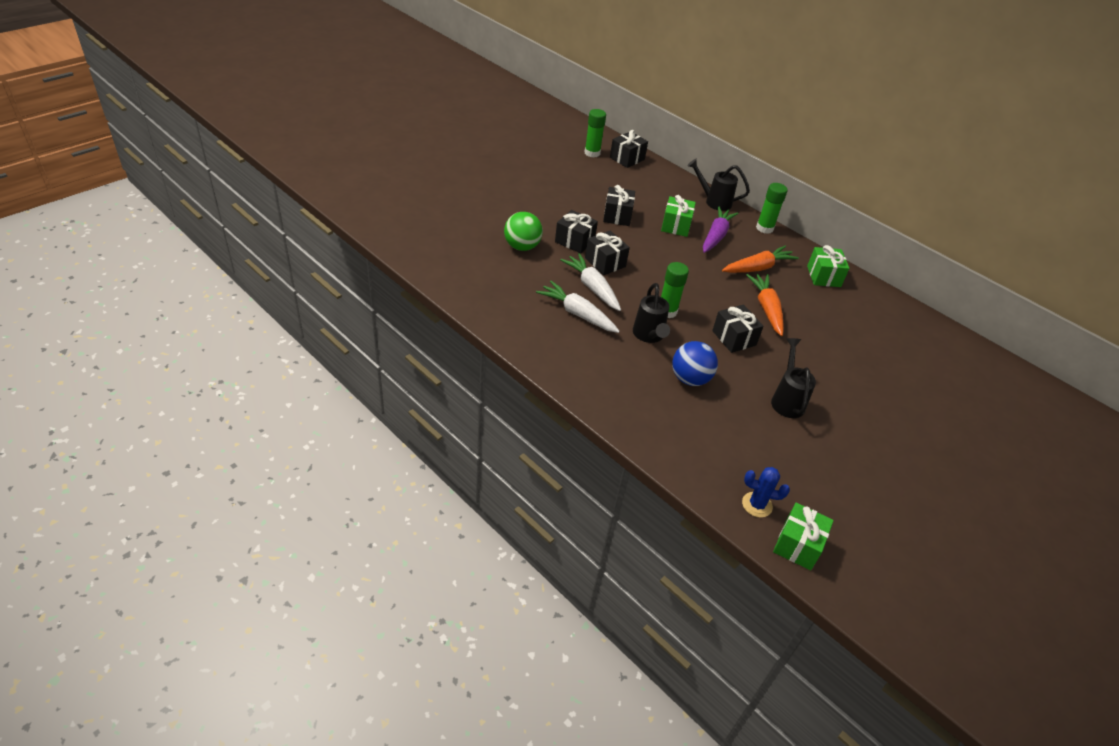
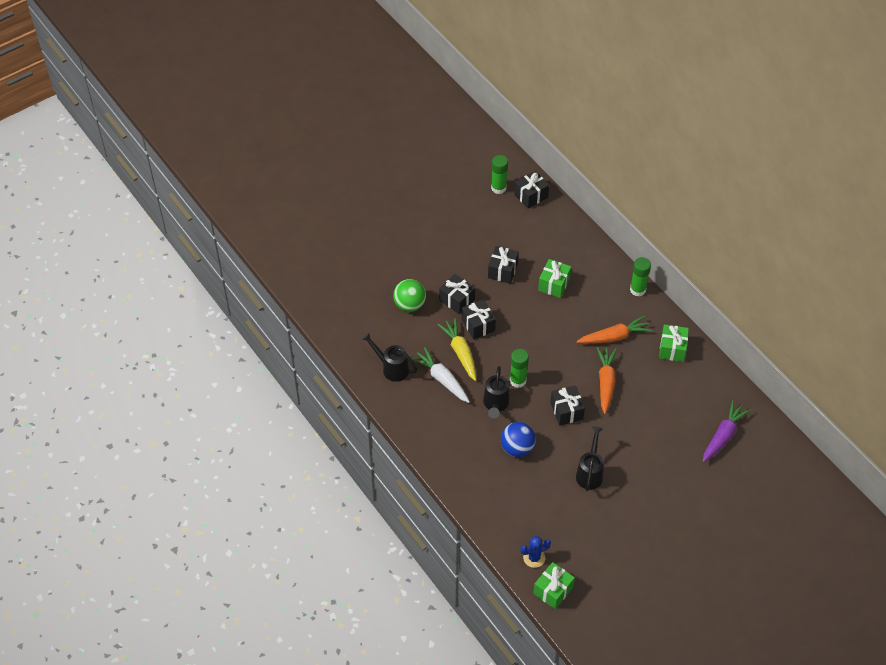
camera: 15 degrees right, 10 degrees up
(592, 287) = (460, 352): white carrot -> yellow carrot
(713, 201) = (599, 254): black watering can -> black watering can (391, 368)
(716, 236) = (588, 298): purple carrot -> purple carrot (723, 435)
(757, 505) = (534, 558): blue cactus -> blue cactus turned 45 degrees counterclockwise

